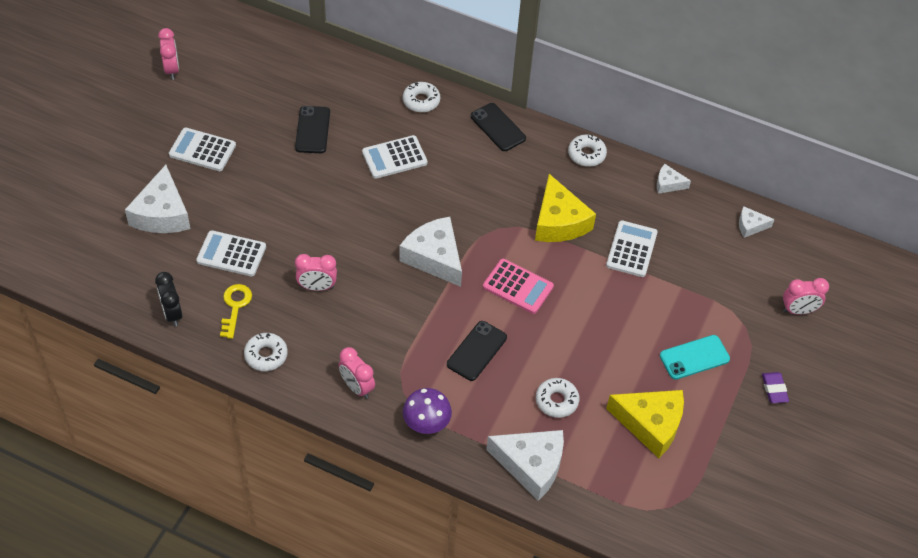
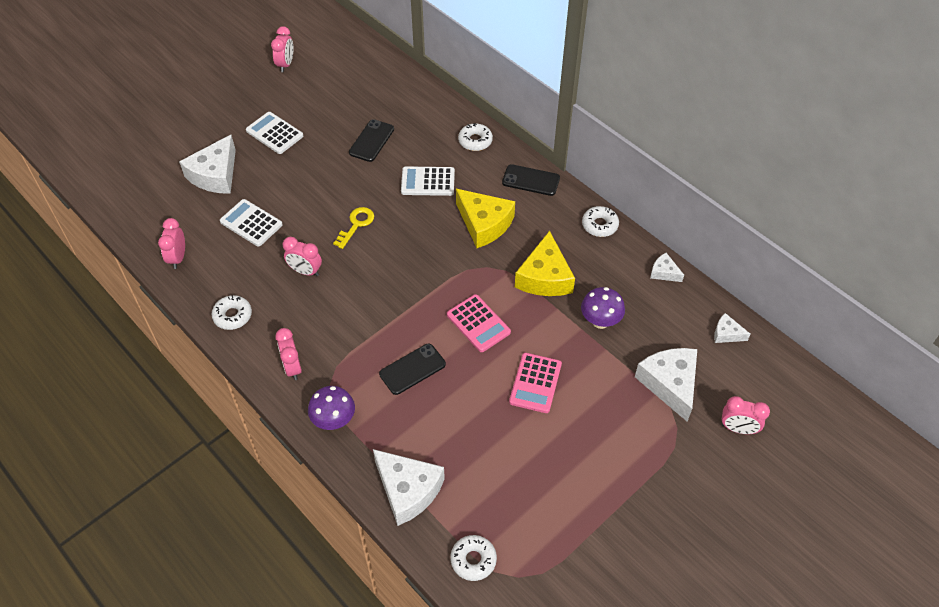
camera: 25 degrees right, 0 degrees up
(172, 313) = (178, 258): black clock -> pink clock
(235, 306) = (230, 267): yellow key -> yellow key (356, 225)
(434, 257) = (418, 276): white cheese -> white cheese (670, 384)
(498, 127) = (531, 180): black phone -> black phone turned 60 degrees counterclockwise
(556, 401) = (461, 438): white donut -> white donut (473, 560)
(600, 327) = (535, 383): none -> pink calculator
(631, 249) = (600, 321): white calculator -> purple mushroom
(650, 424) = (539, 490): yellow cheese -> yellow cheese (484, 224)
(694, 357) = (612, 440): turquoise phone -> none
(774, 389) = (677, 497): purple eraser -> none

